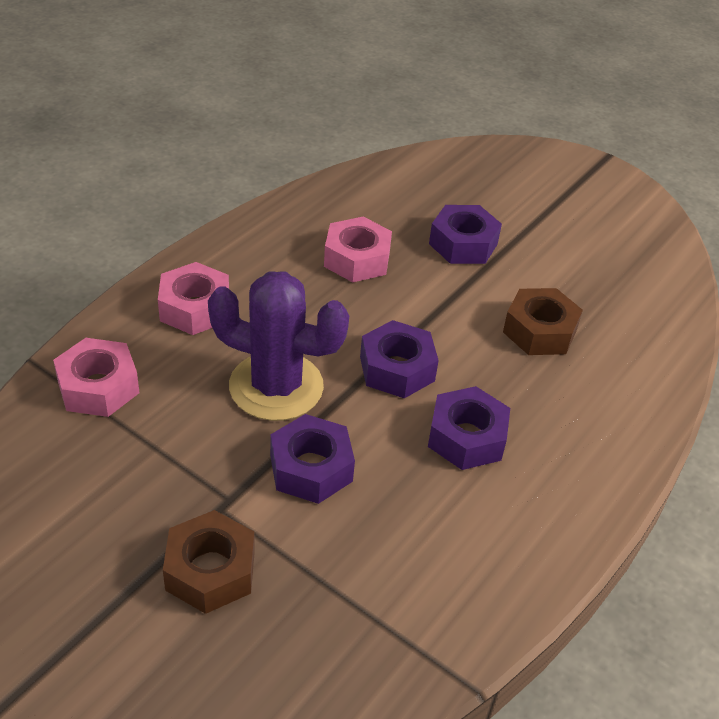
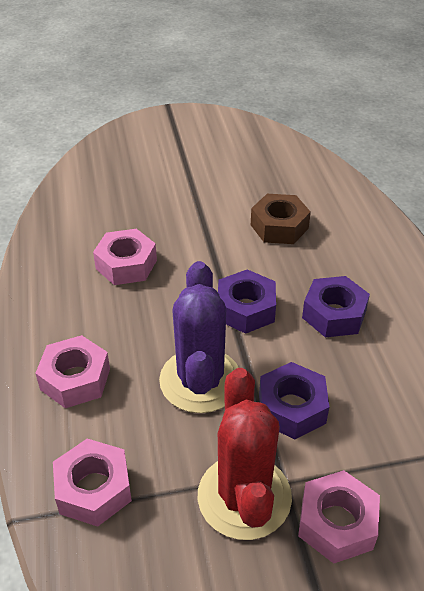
camera: 45 degrees left, 0 degrees up
(178, 488) = (244, 497): none -> red cactus
(210, 571) = (337, 523): brown nut -> pink nut
(276, 386) = (200, 380): purple cactus -> purple cactus turned 60 degrees counterclockwise
(463, 244) = (170, 209): purple nut -> none

